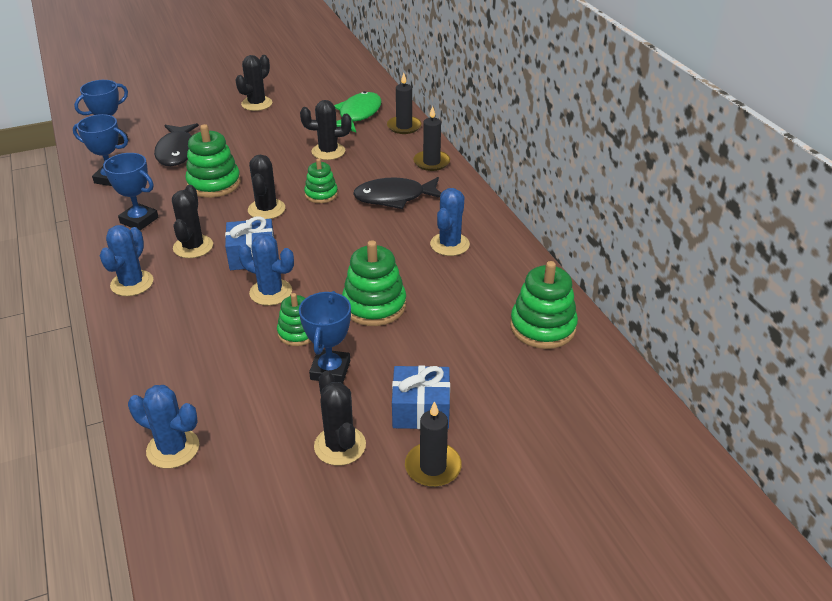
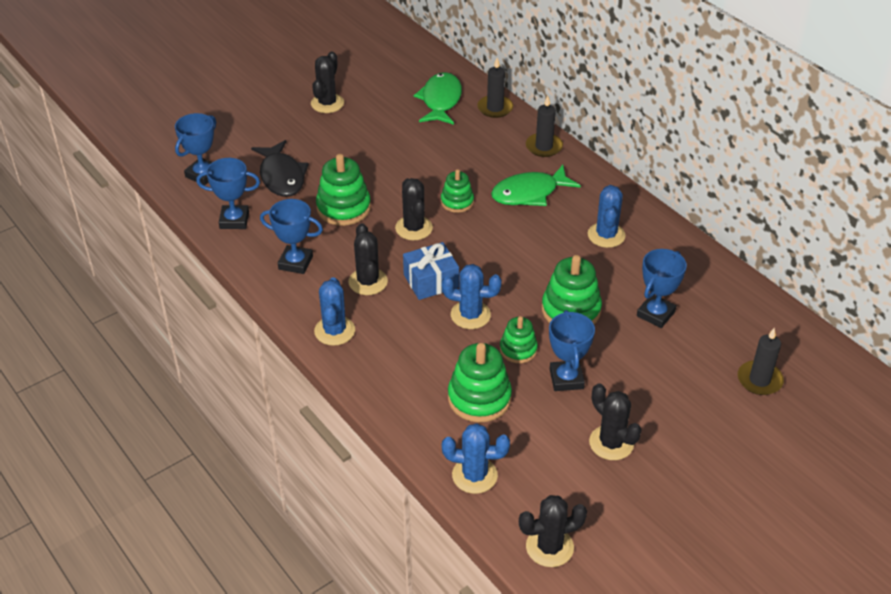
camera: 15 degrees left, 5 degrees up
(328, 151) = (436, 151): black cactus -> black cactus (549, 547)
(394, 197) = (529, 193): black fish -> green fish
(421, 410) = (660, 398): blue gift -> none
(433, 467) = (694, 444): black candle -> black candle (759, 380)
(461, 325) = (655, 314): none -> blue trophy
(542, 327) = (725, 302): green stacking toy -> green stacking toy (479, 398)

